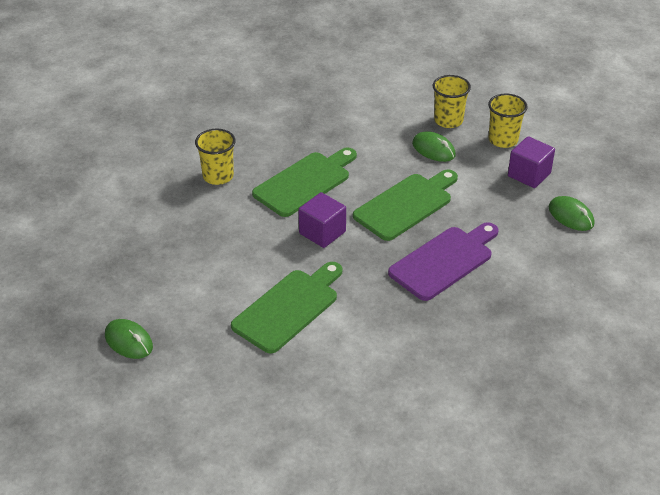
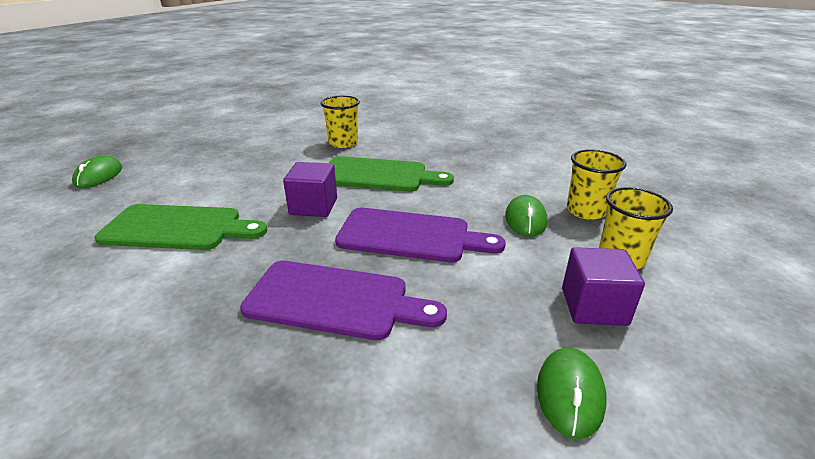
camera: 55 degrees right, 10 degrees down
(406, 205) = (410, 236): green cutting board -> purple cutting board

